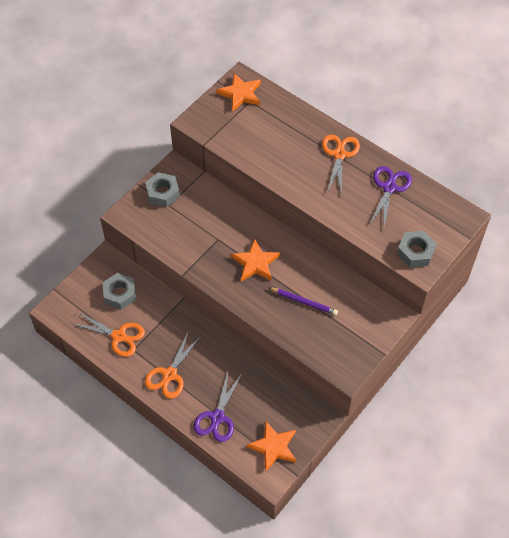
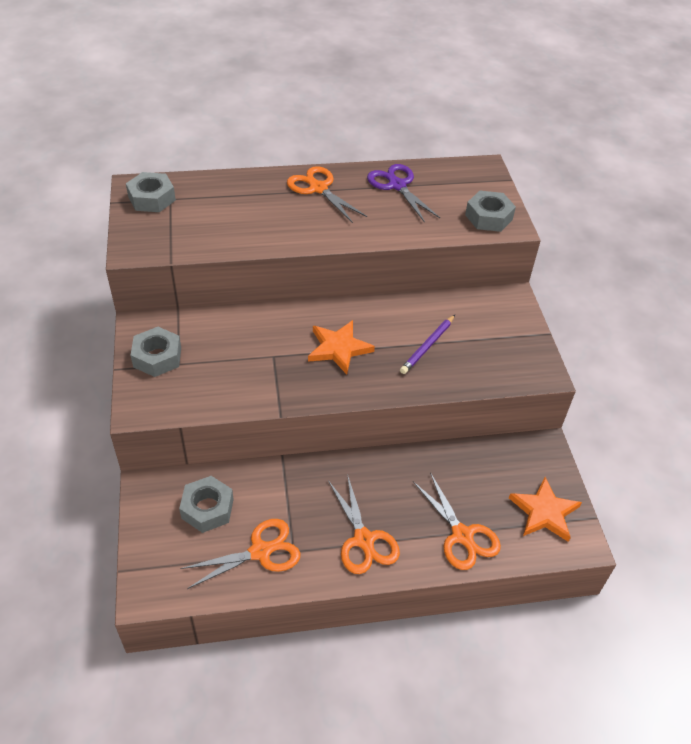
camera: 50 degrees left, 10 degrees down
(217, 417) = (462, 535): purple scissors -> orange scissors
(240, 94) = (152, 198): orange star -> grey nut
(304, 302) = (427, 346): purple pencil -> purple pencil turned 150 degrees clockwise

